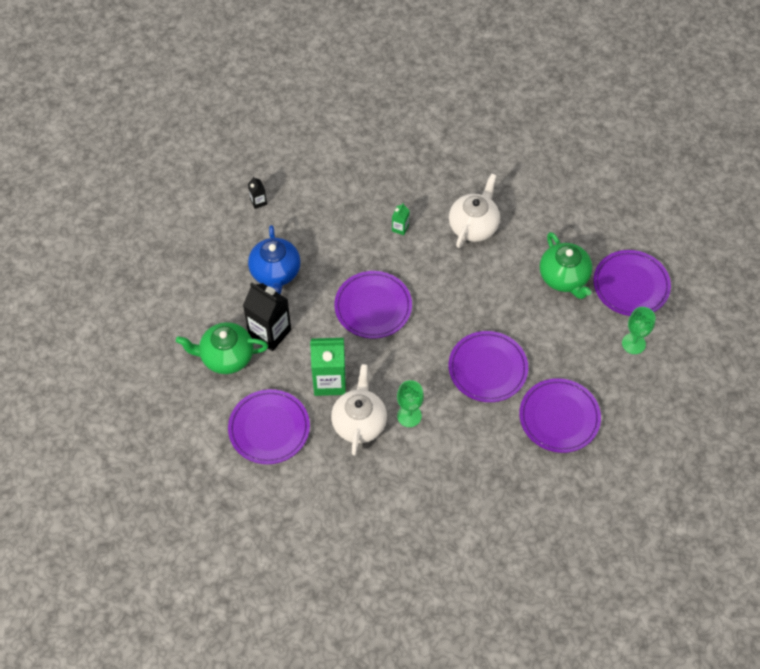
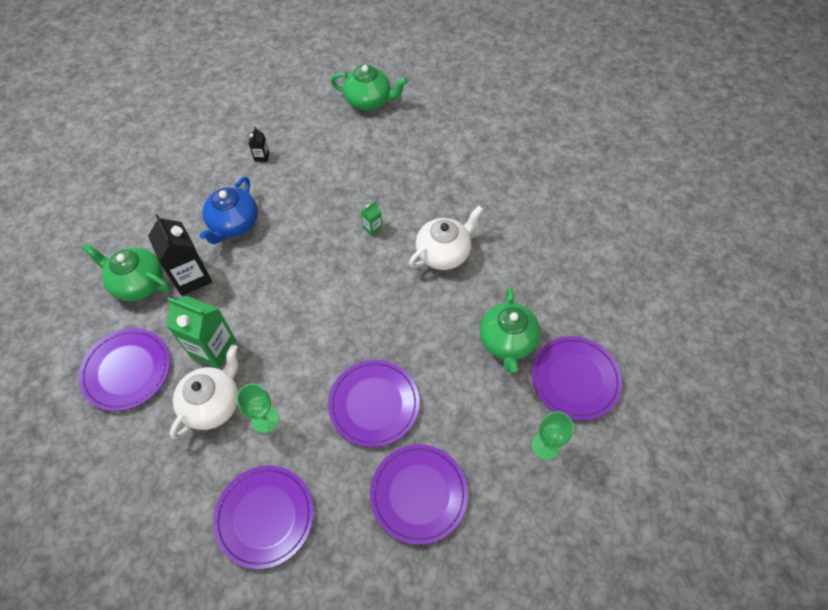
camera: 25 degrees right, 0 degrees up
(324, 110) = (369, 101): none -> green teapot
(373, 306) = (300, 292): purple plate -> purple plate (265, 516)

